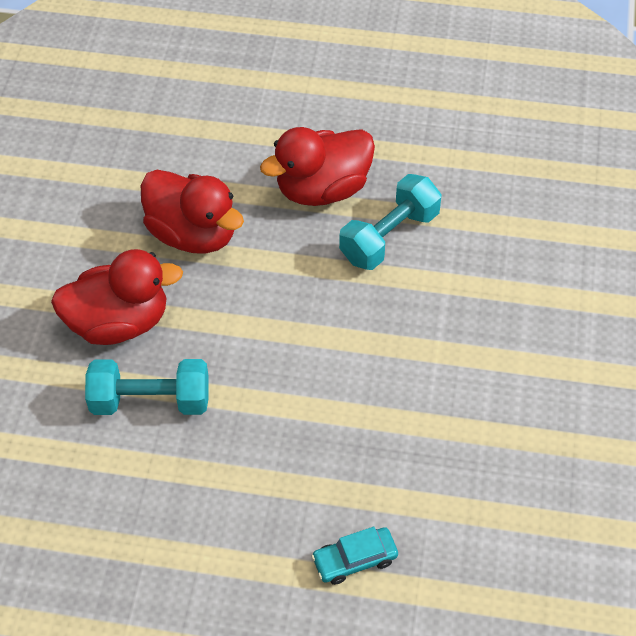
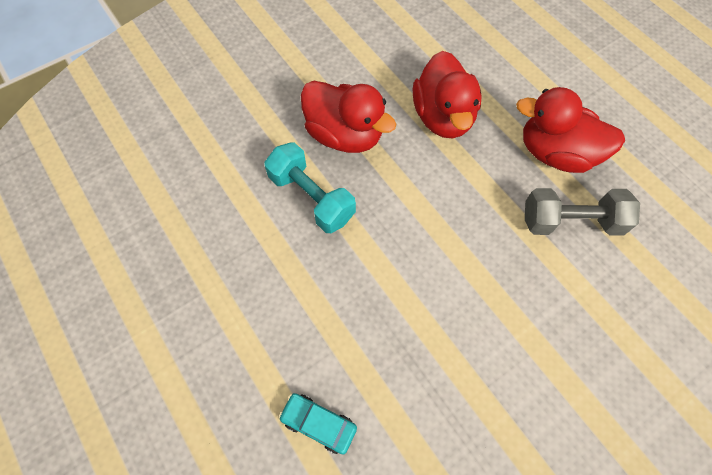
camera: 45 degrees right, 10 degrees up
(389, 236) = (571, 222): turquoise dumbbell -> grey dumbbell

